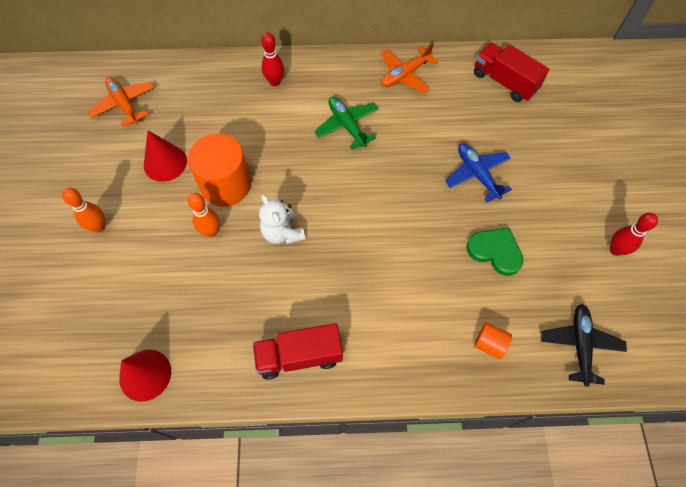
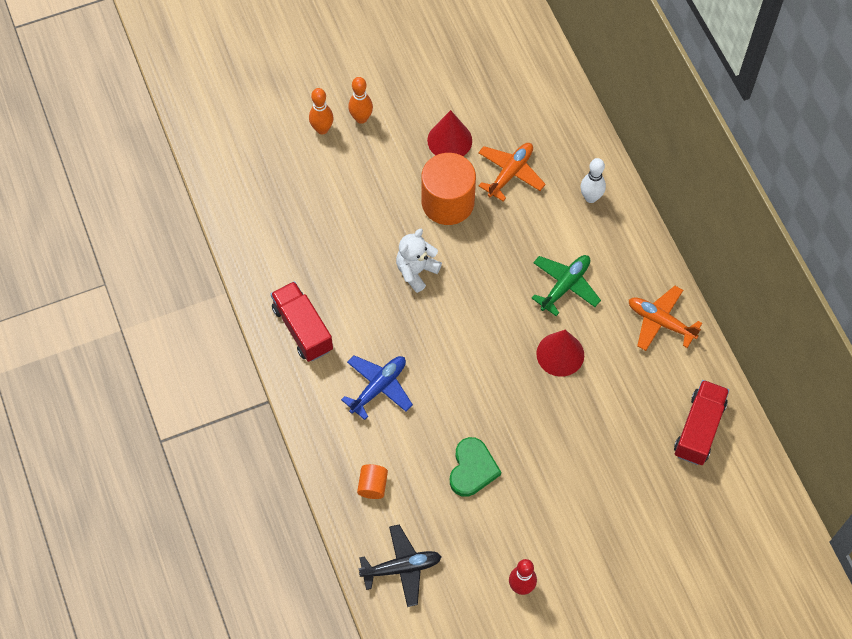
camera: 70 degrees right, 0 degrees up
(124, 105) = (500, 75): orange plane -> orange plane (510, 173)
(145, 375) = (244, 216): red cone -> red cone (560, 354)
(211, 231) = (393, 210): orange bowling pin -> orange bowling pin (322, 129)
(275, 82) = (590, 197): red bowling pin -> white bowling pin
(477, 174) = (558, 430): blue plane -> blue plane (378, 387)

